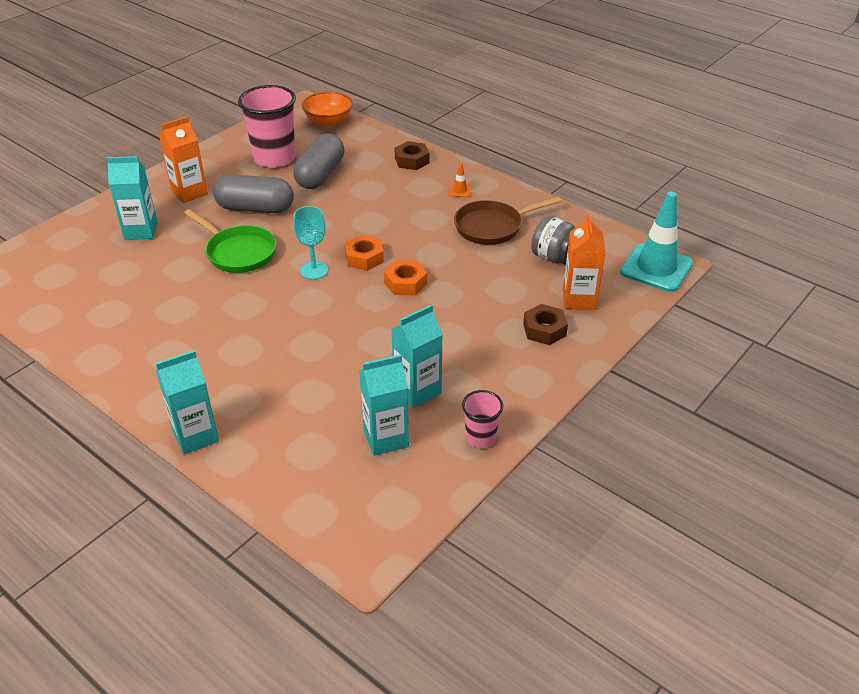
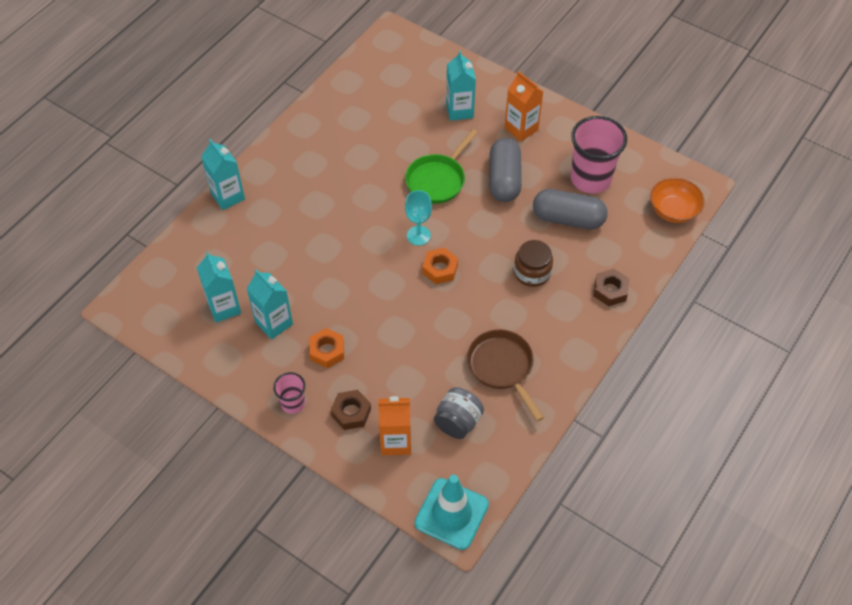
camera: 85 degrees right, 15 degrees up
(381, 201) = (532, 272): none -> brown jar
(405, 283) = (407, 303): orange nut -> orange nut (327, 351)
(460, 191) = (561, 336): orange traffic cone -> none
(480, 437) = (224, 368): pink cup -> pink cup (293, 403)

